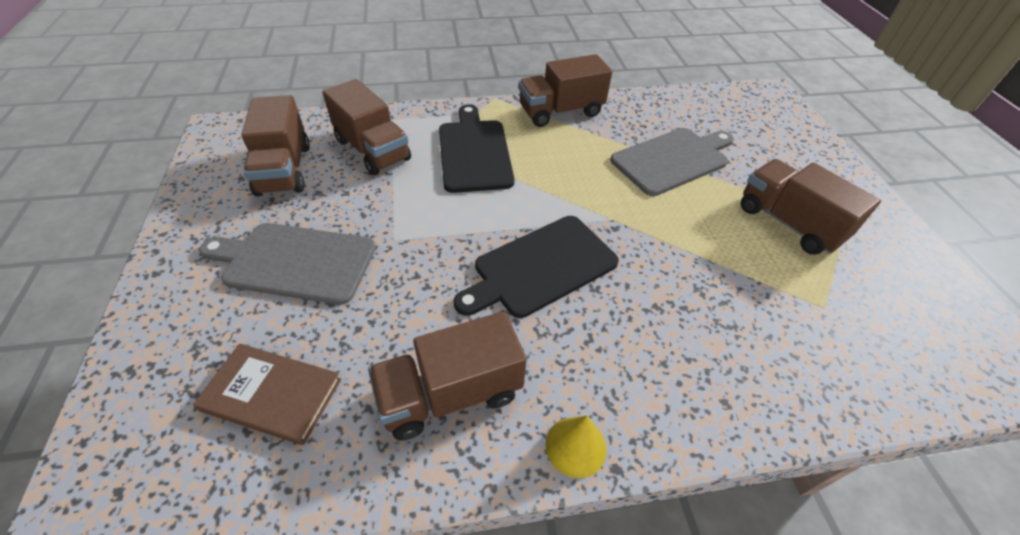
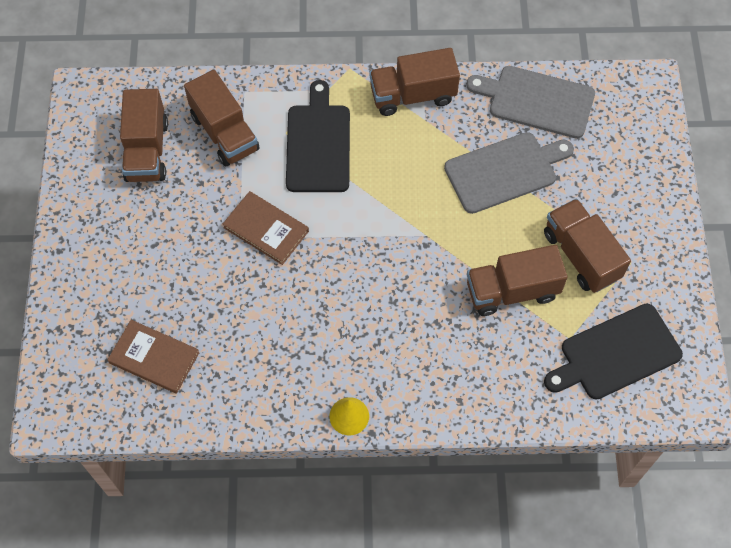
camera: 10 degrees right, 15 degrees up
(295, 262) = (163, 251): grey cutting board -> grey cutting board (537, 101)
(425, 228) = (266, 229): none -> brown book
(450, 394) = (272, 371): brown truck -> brown truck (512, 291)
(541, 267) = (355, 277): black cutting board -> black cutting board (616, 353)

